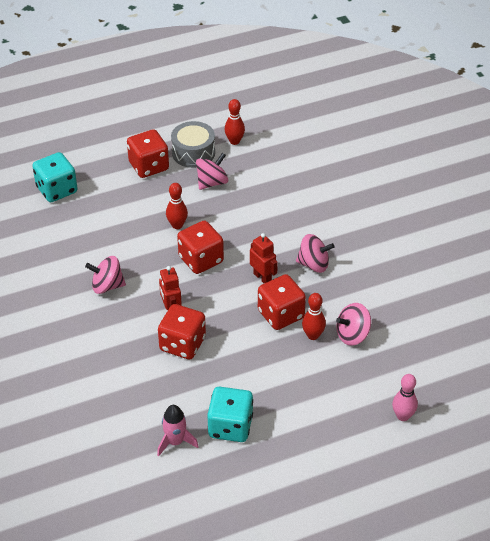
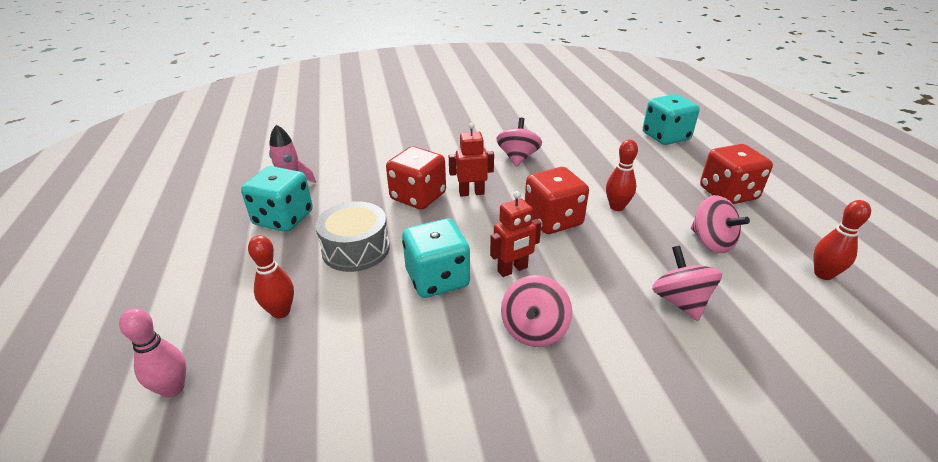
camera: 100 degrees right, 10 degrees down
(193, 153) = (773, 231): grey drum -> grey drum (356, 249)
(281, 314) = (437, 279): red dice -> turquoise dice
(313, 335) = (386, 306): red bowling pin -> red bowling pin (281, 312)
(352, 335) = (367, 354): pink spinning top -> pink spinning top (680, 301)

